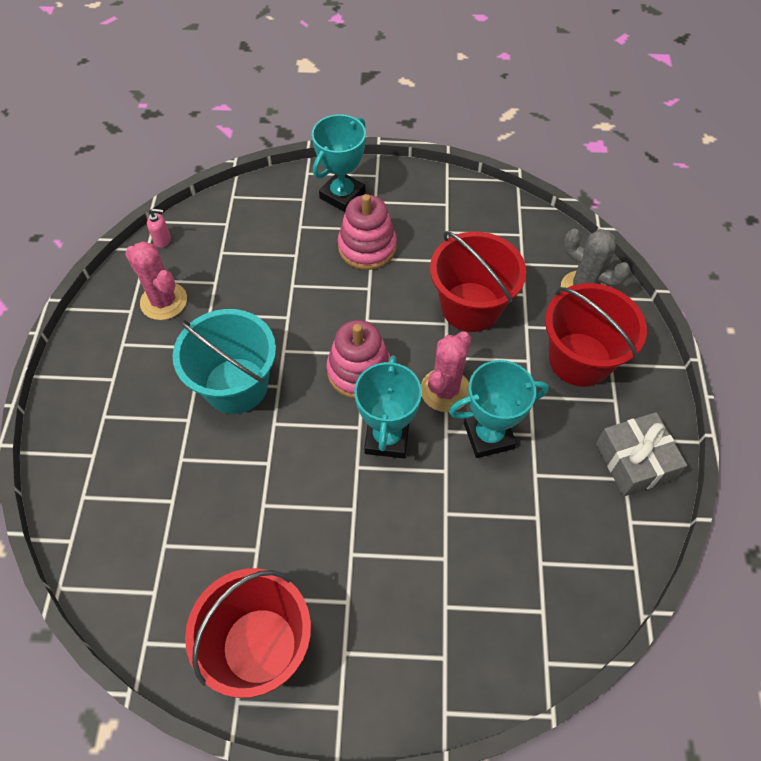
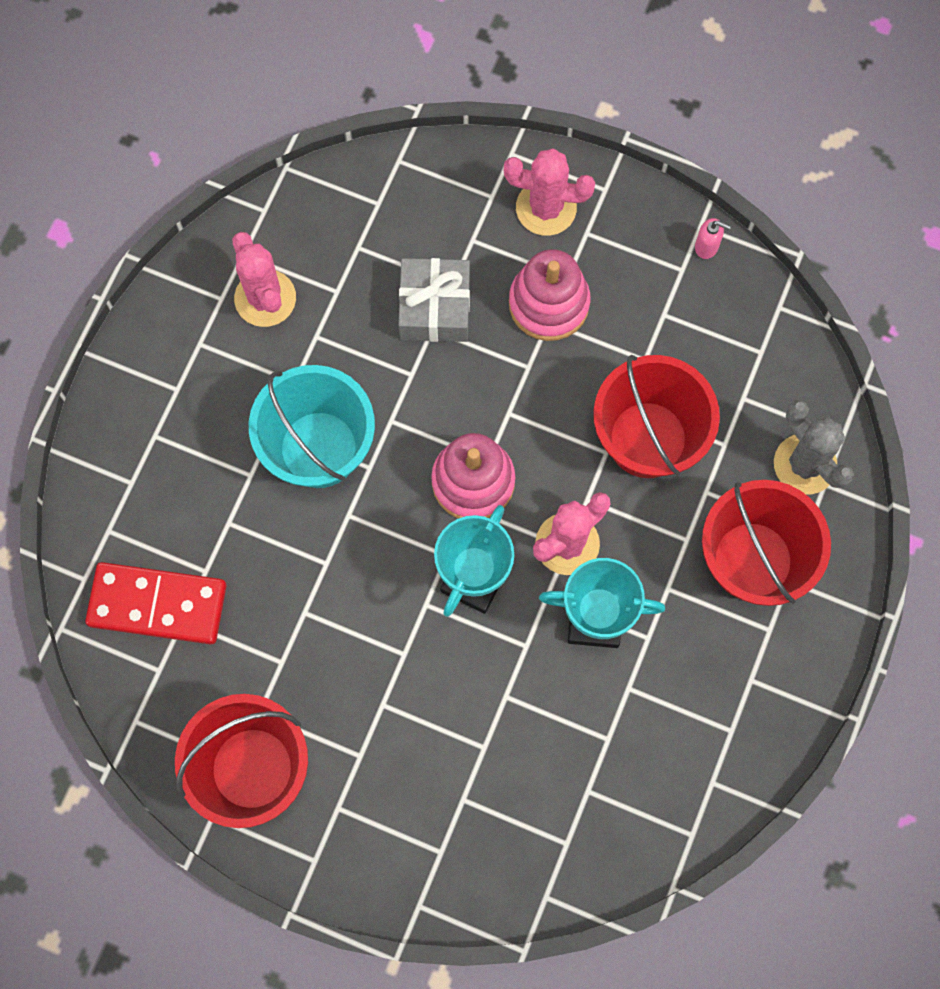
camera: 20 degrees right, 15 degrees up
(139, 540) = (157, 605): none -> red domino
(162, 240) = (288, 202): pink soap dispenser -> pink soap dispenser (707, 246)
(342, 195) = (546, 208): turquoise trophy -> pink cactus
(634, 461) = (754, 714): grey gift -> grey gift (435, 307)

